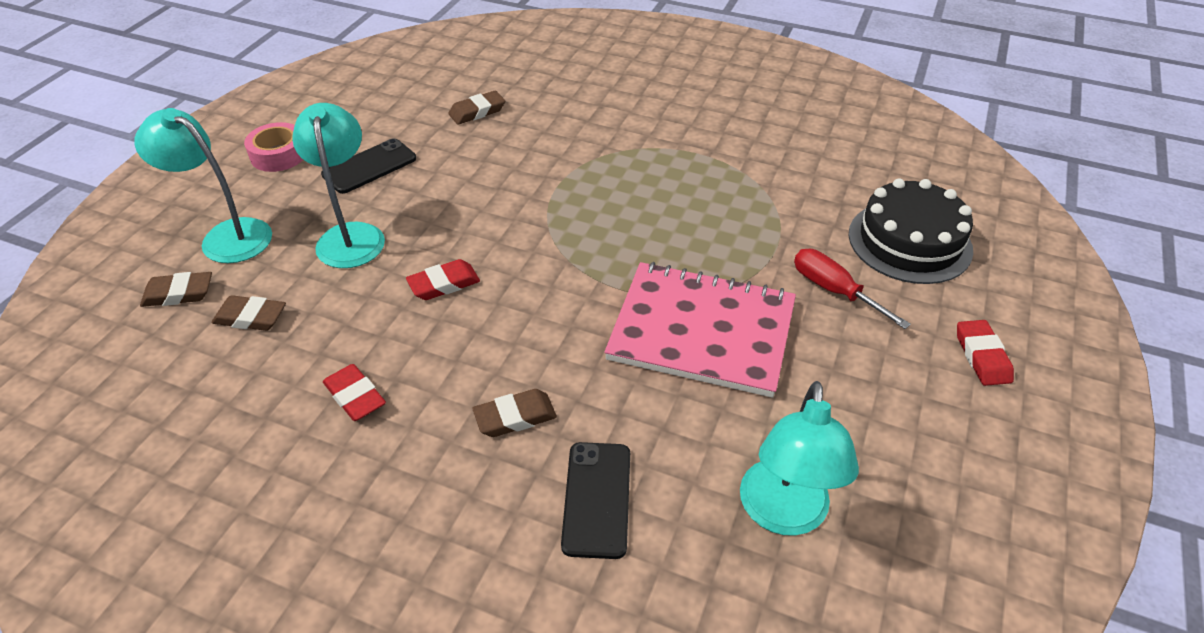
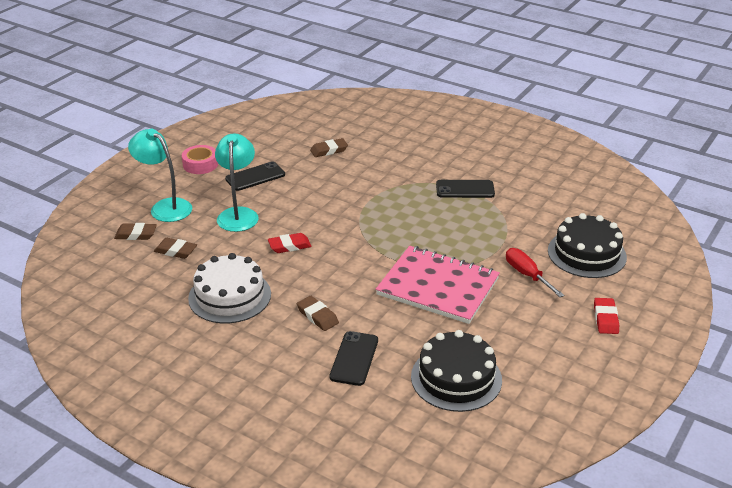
camera: 10 degrees right, 10 degrees down
(355, 396) = (229, 296): red eraser -> white cake
(515, 417) = (317, 316): brown eraser -> brown eraser turned 60 degrees clockwise
(696, 154) = (465, 189): none -> black phone
(783, 514) = (456, 378): turquoise lamp -> black cake

